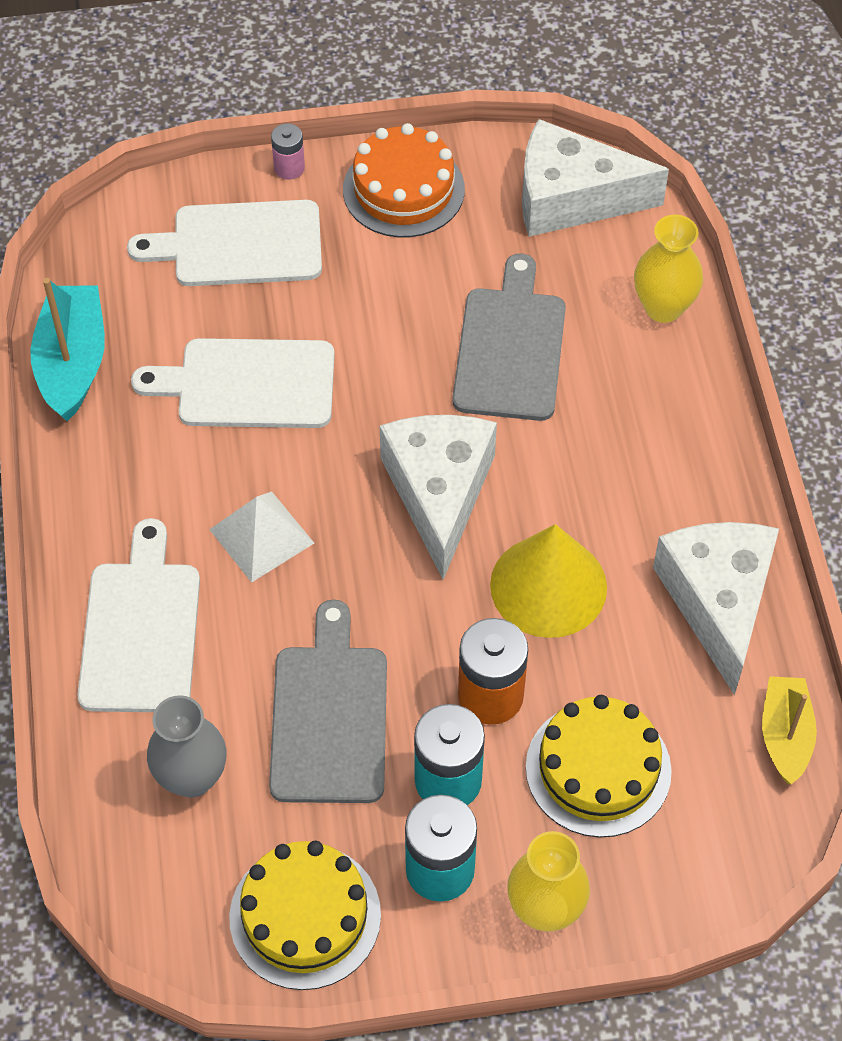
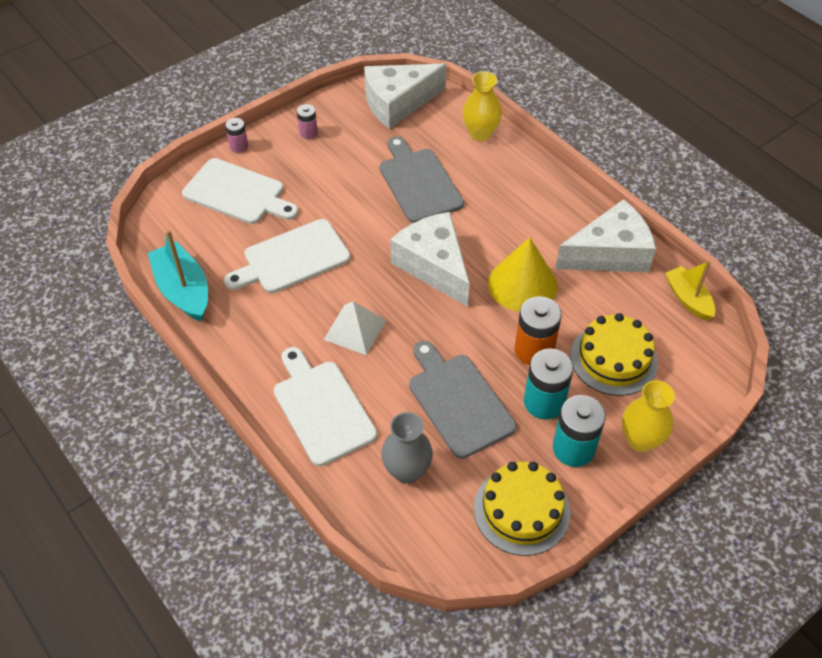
camera: 30 degrees left, 5 degrees down
(239, 245) = (237, 193): white cutting board -> white cutting board turned 120 degrees counterclockwise
(403, 189) = (308, 132): orange cake -> pink battery
(718, 602) = (609, 253): white cheese -> white cheese turned 105 degrees clockwise

